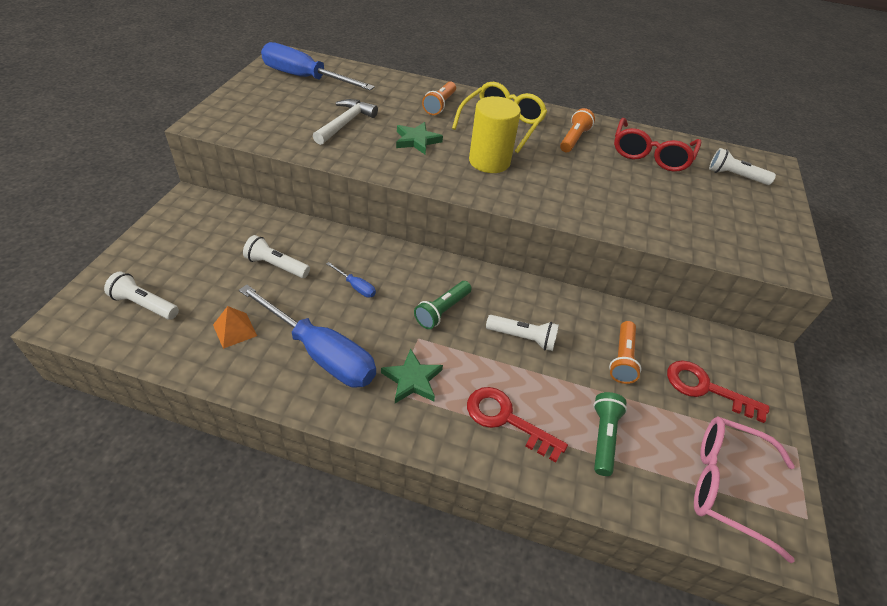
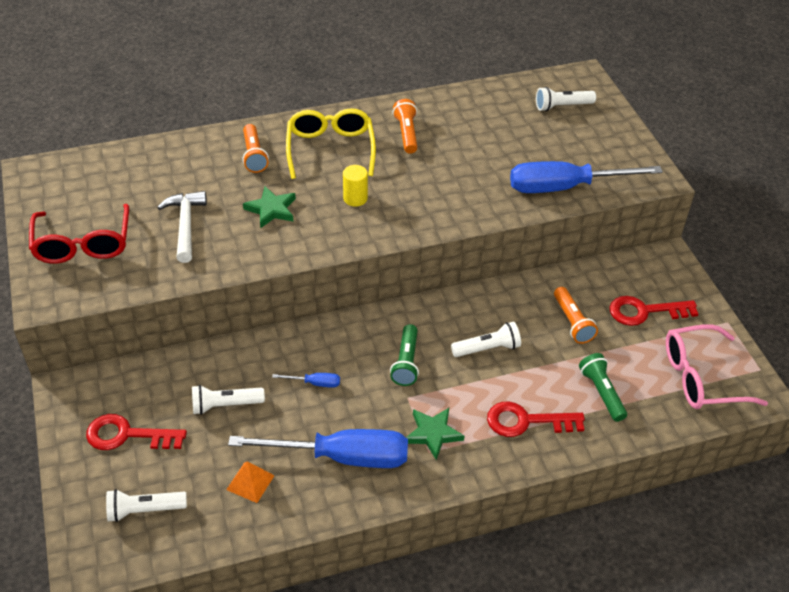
camera: 30 degrees left, 0 degrees up
(192, 249) = (128, 435): none -> red key
(305, 78) = (87, 191): blue screwdriver -> blue screwdriver (565, 187)
(489, 161) = (355, 198): yellow cylinder -> yellow cylinder, size x0.55
(650, 154) = (482, 117): red glasses -> red glasses (83, 244)

